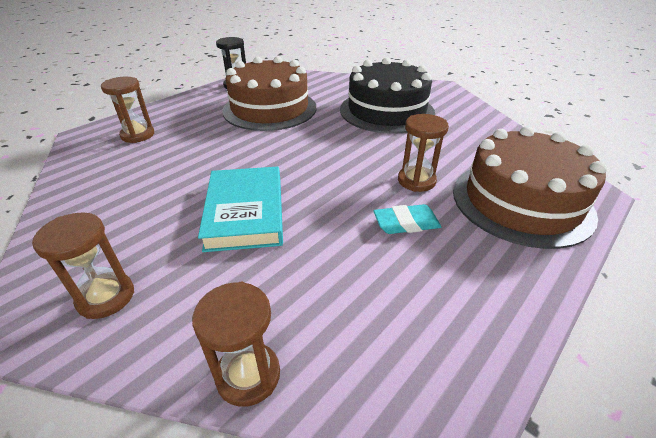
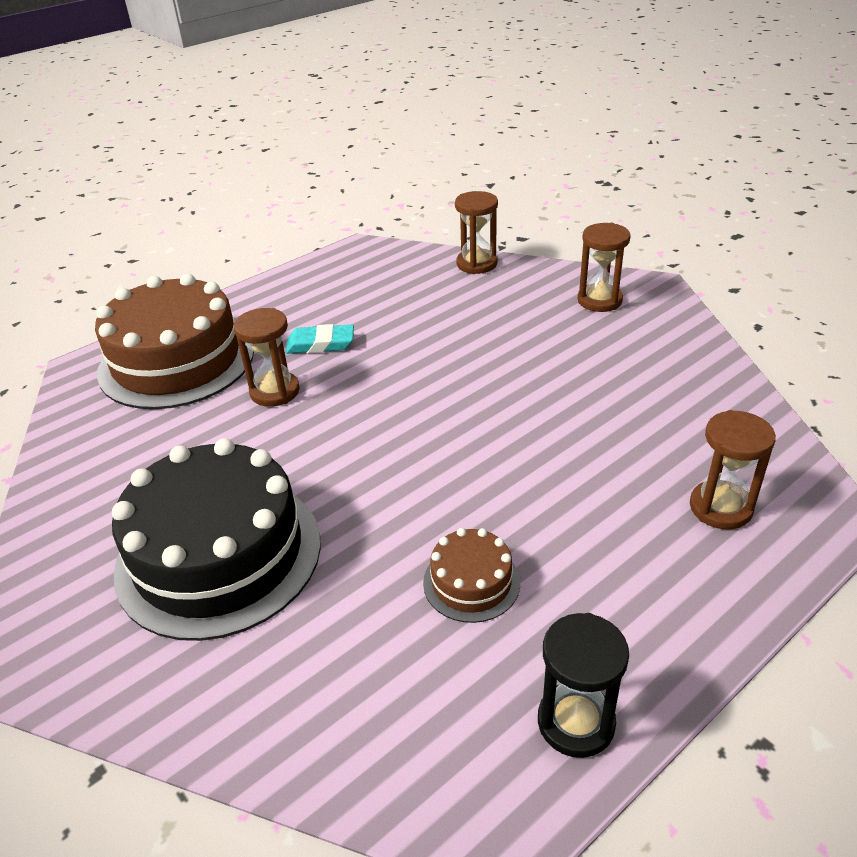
camera: 170 degrees left, 0 degrees up
(245, 212) = (493, 362): turquoise book -> none
(270, 109) = (471, 582): brown cake -> brown cake, size x0.45

